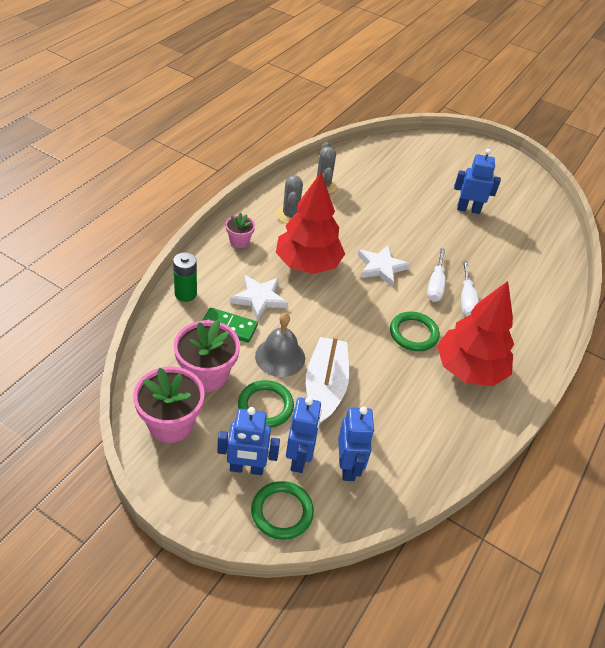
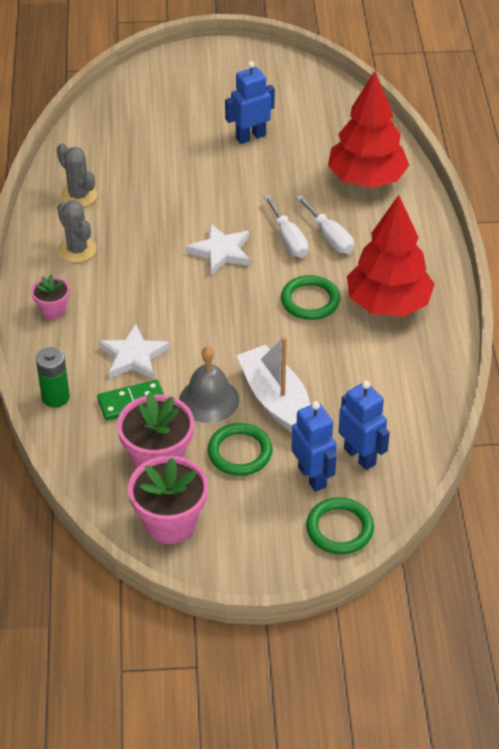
camera: 30 degrees left, 0 degrees up
(246, 468) = (276, 515): blue robot -> none
(308, 264) = (146, 292): red tree -> red tree (366, 179)

